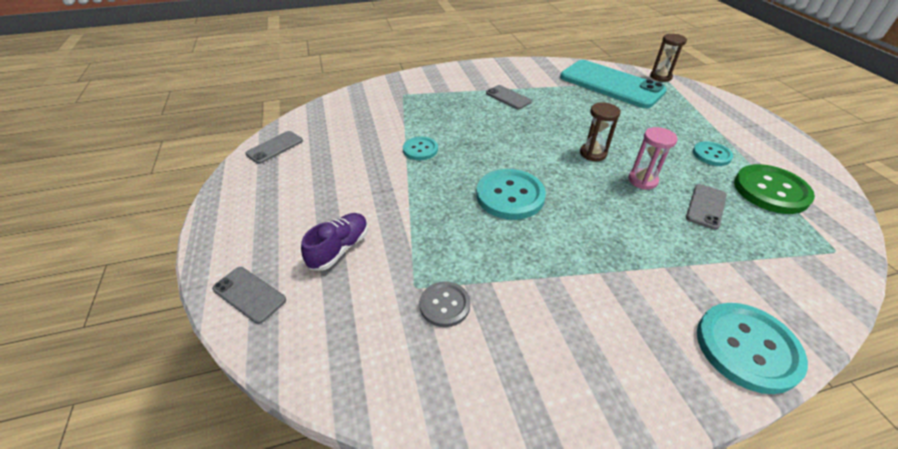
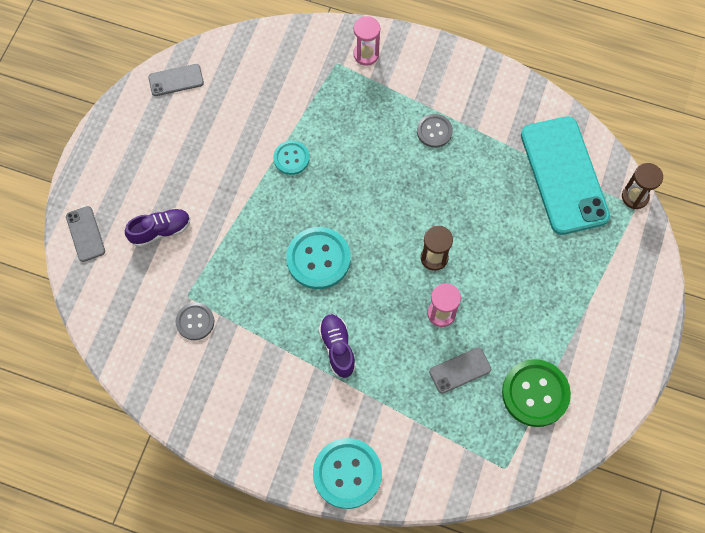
camera: 35 degrees right, 25 degrees up
(420, 84) = (366, 54): none -> pink hourglass
(508, 97) = (434, 131): grey phone -> grey button
(600, 246) = (337, 348): none -> purple shoe
(711, 155) = (538, 328): turquoise button -> none

